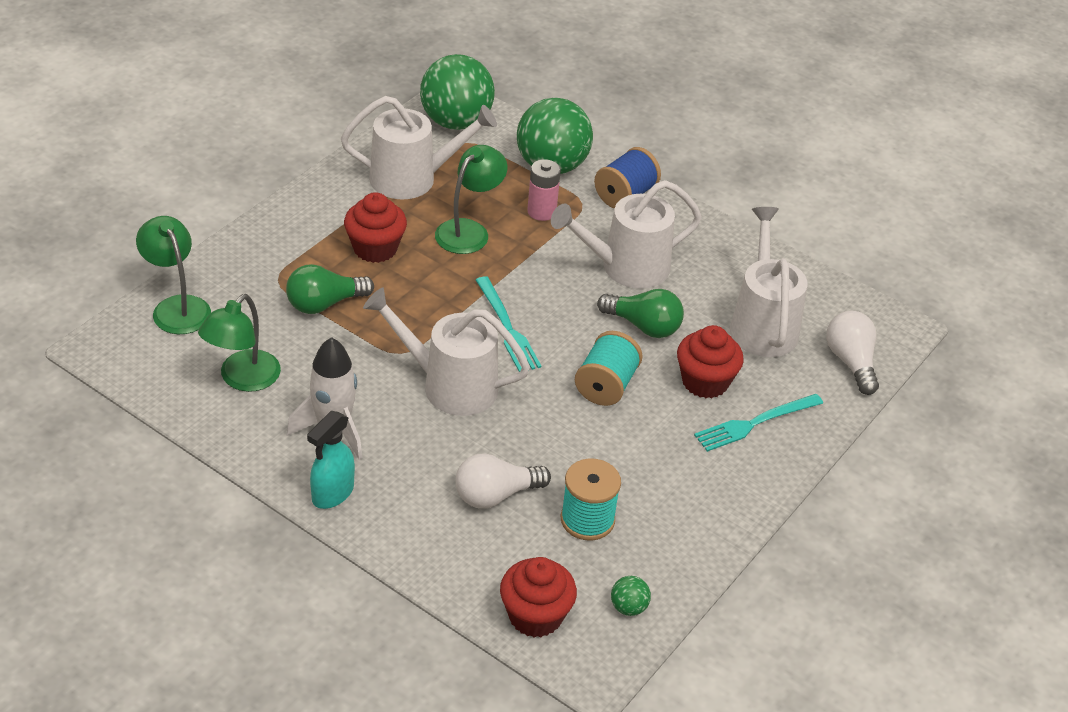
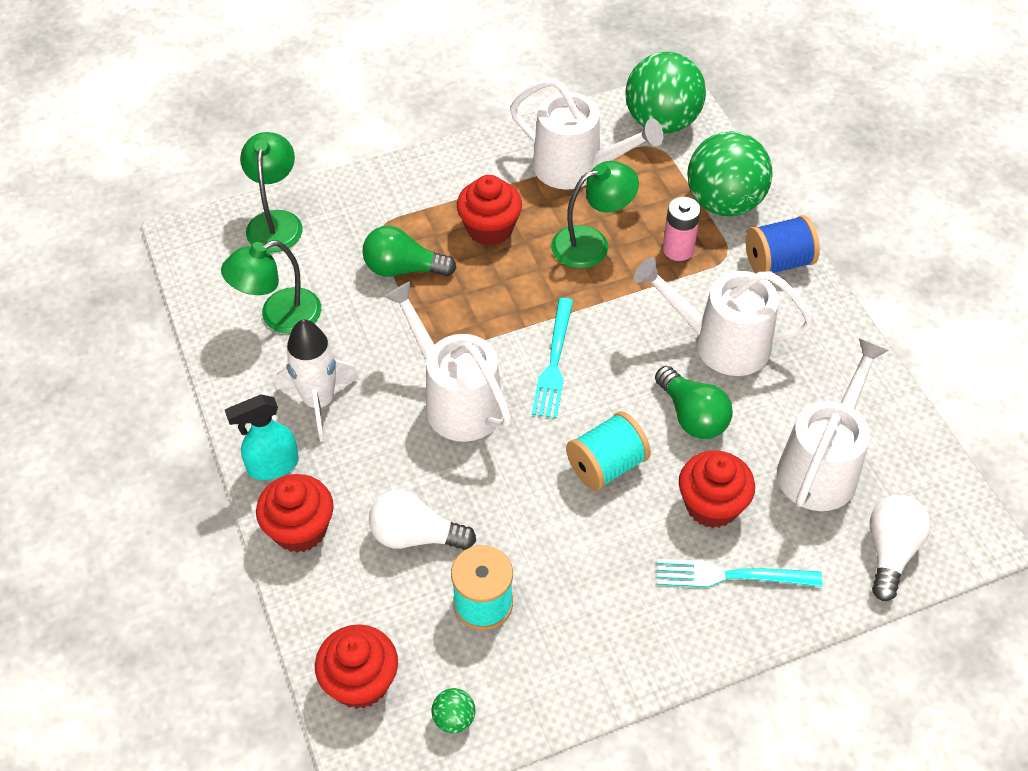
camera: 35 degrees right, 10 degrees up
(395, 530) = (300, 529): none -> red cupcake

